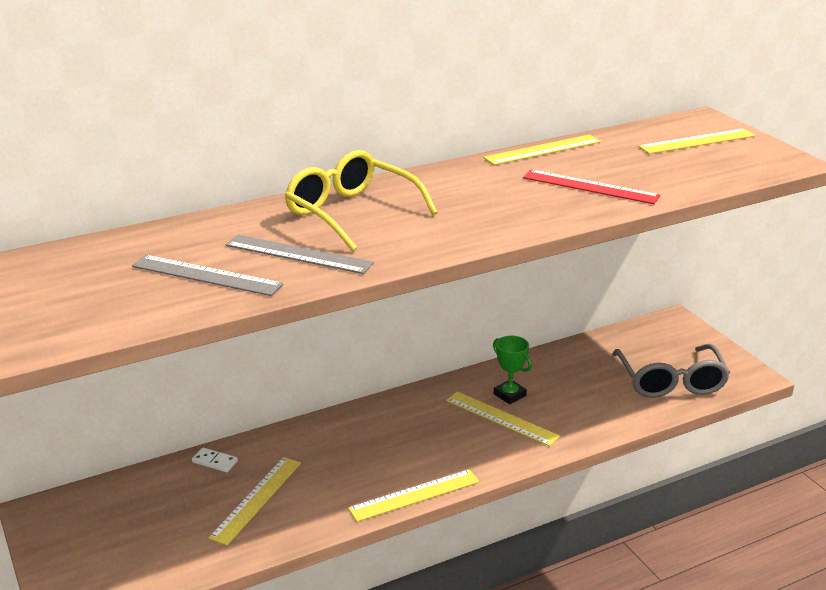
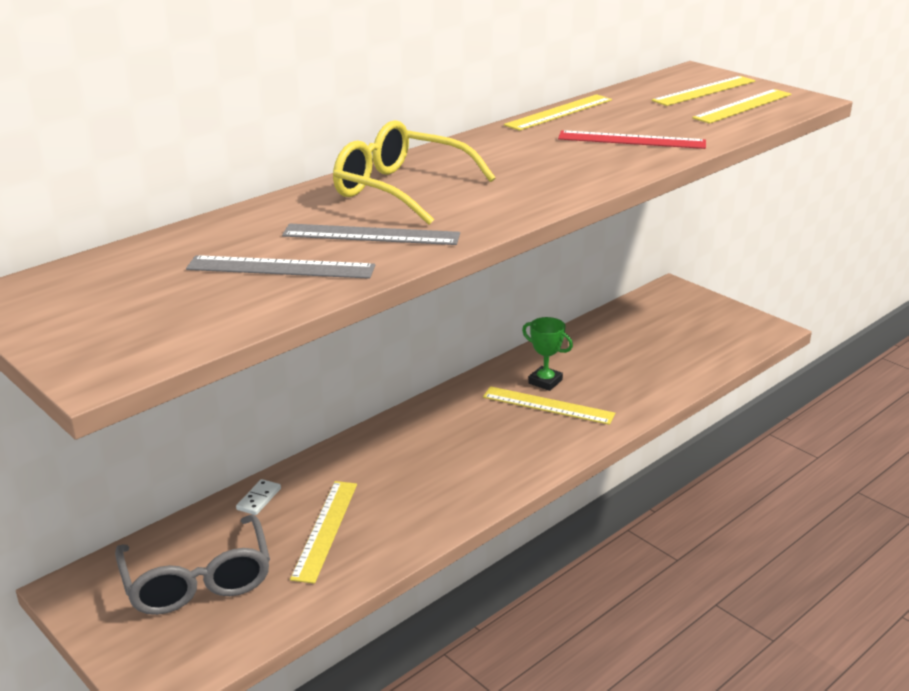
camera: 15 degrees left, 0 degrees up
(214, 462) = (259, 499): white domino -> white domino turned 75 degrees counterclockwise
(414, 495) = (495, 495): yellow ruler -> yellow ruler (743, 106)
(671, 382) = (697, 346): grey glasses -> grey glasses (198, 581)

